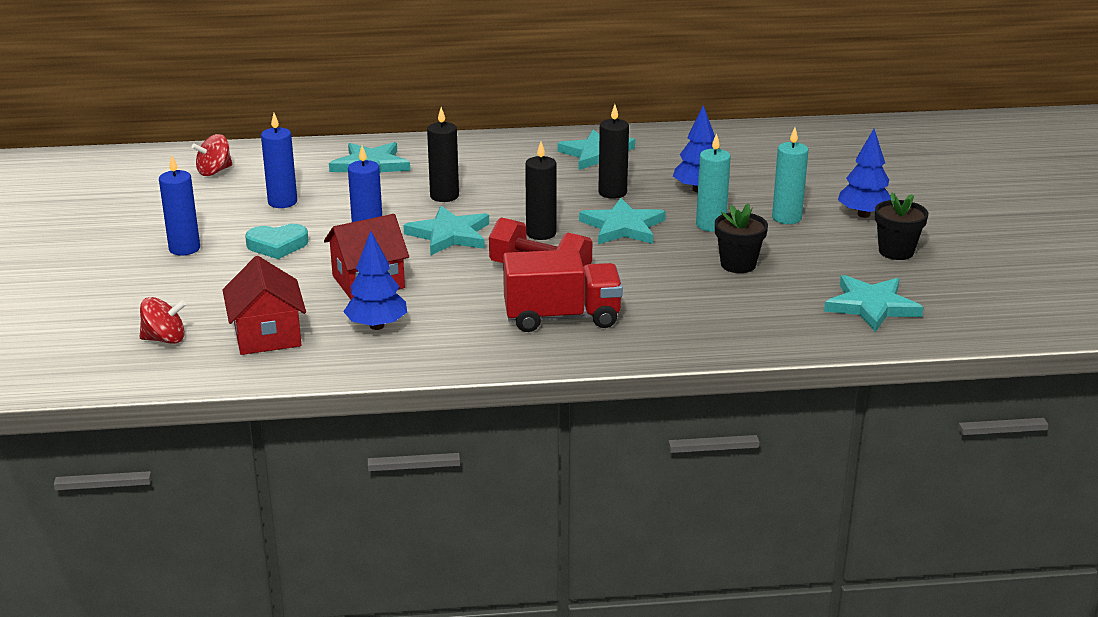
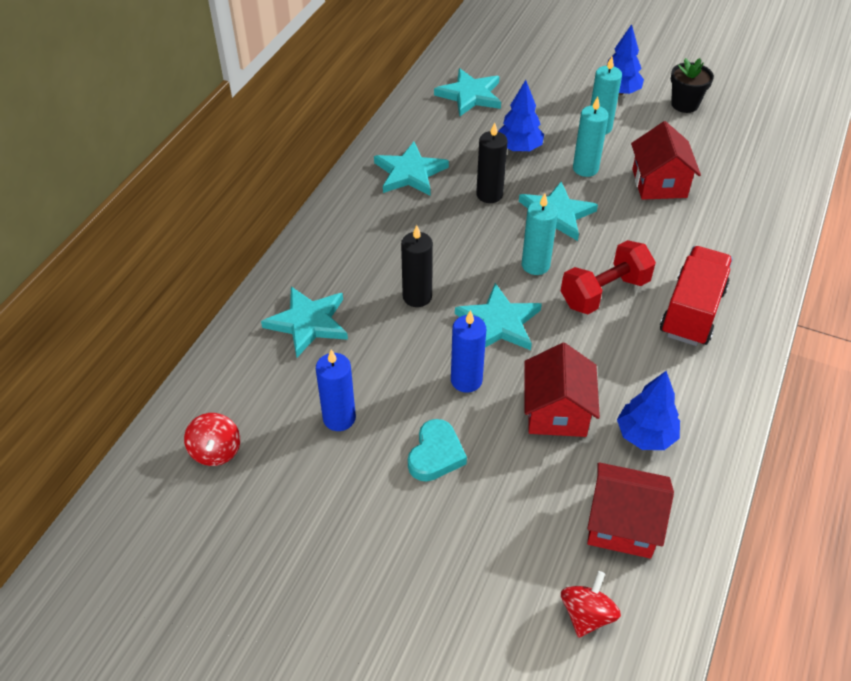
camera: 60 degrees left, 20 degrees up
(184, 248) = (390, 536): blue candle -> none
(541, 233) = (535, 265): black candle -> turquoise candle
(738, 265) = (659, 183): black flower pot -> red house
(871, 306) = (757, 151): turquoise star -> turquoise star (470, 95)

